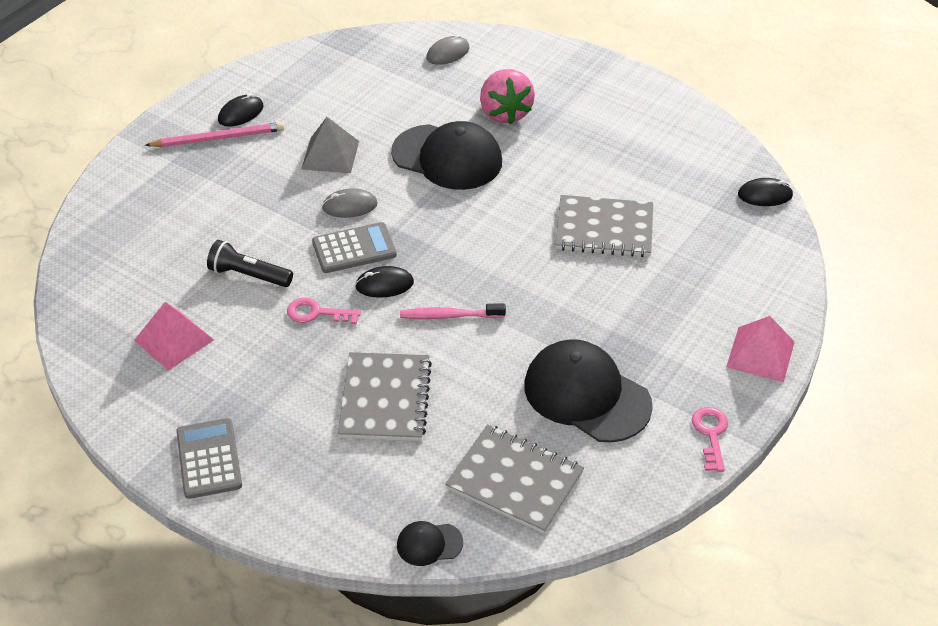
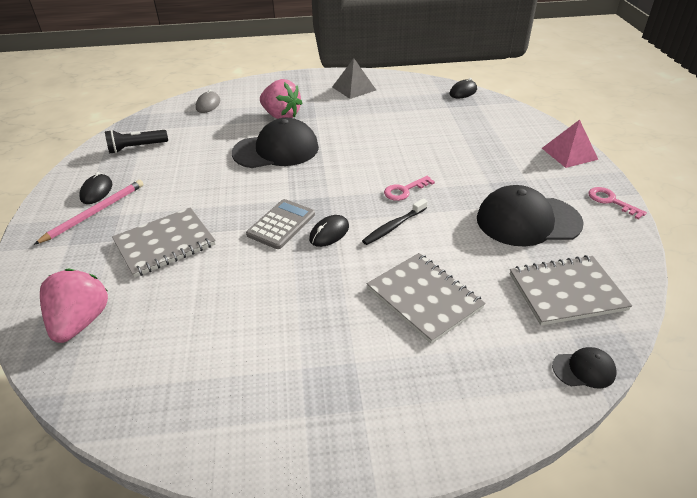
camera: 40 degrees left, 5 degrees down
(119, 242) = (81, 321): none -> pink strawberry
(173, 340) = (215, 362): pink pyramid -> none
(209, 459) = (358, 433): grey calculator -> none
(248, 275) = (224, 281): black flashlight -> black flashlight (136, 148)
(317, 313) = (306, 275): pink key -> pink key (405, 190)
(330, 155) = (195, 183): grey pyramid -> grey pyramid (354, 88)
(349, 206) = (246, 203): grey mouse -> none
(429, 544) = (584, 369): black cap -> black cap turned 135 degrees counterclockwise
(449, 316) = (394, 226): pink toothbrush -> black toothbrush
(604, 229) = (412, 140): grey notebook -> grey notebook (165, 243)

